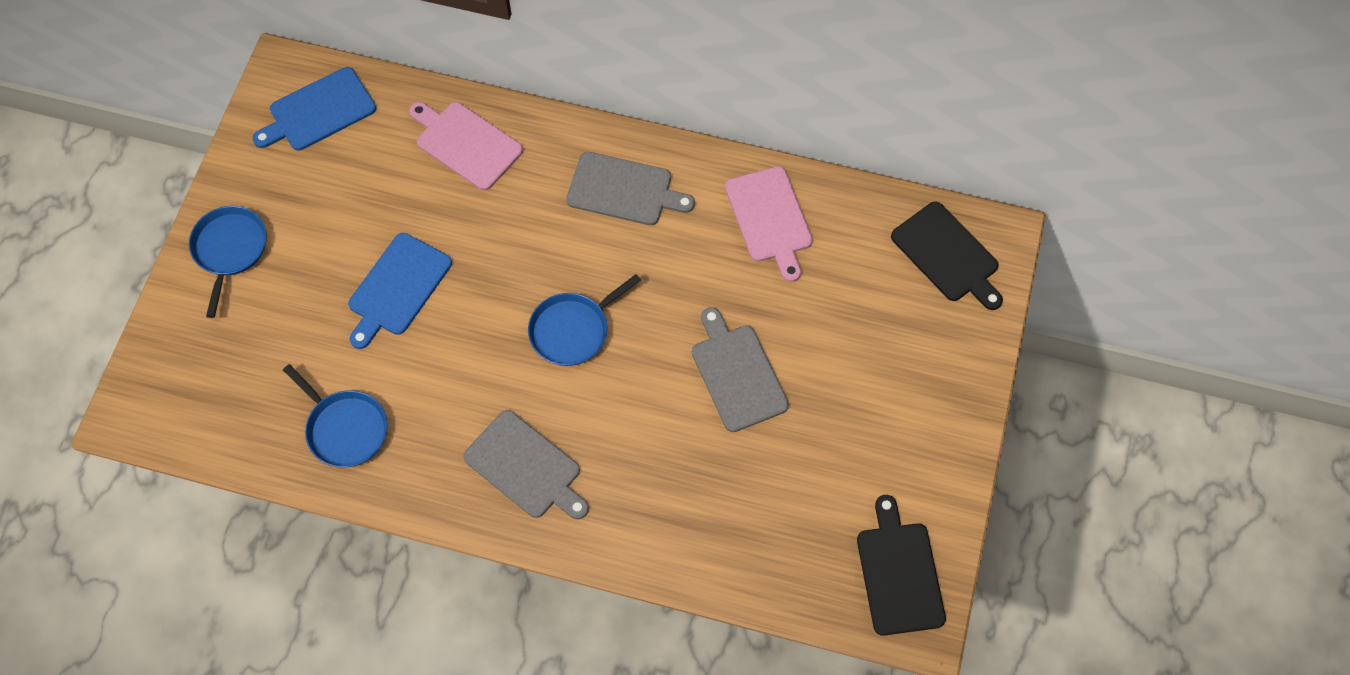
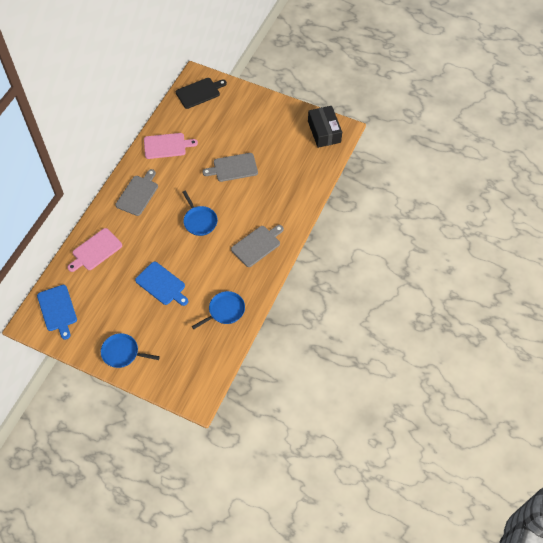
camera: 80 degrees left, 5 degrees down
(899, 573) = (324, 132): black cutting board -> black box

